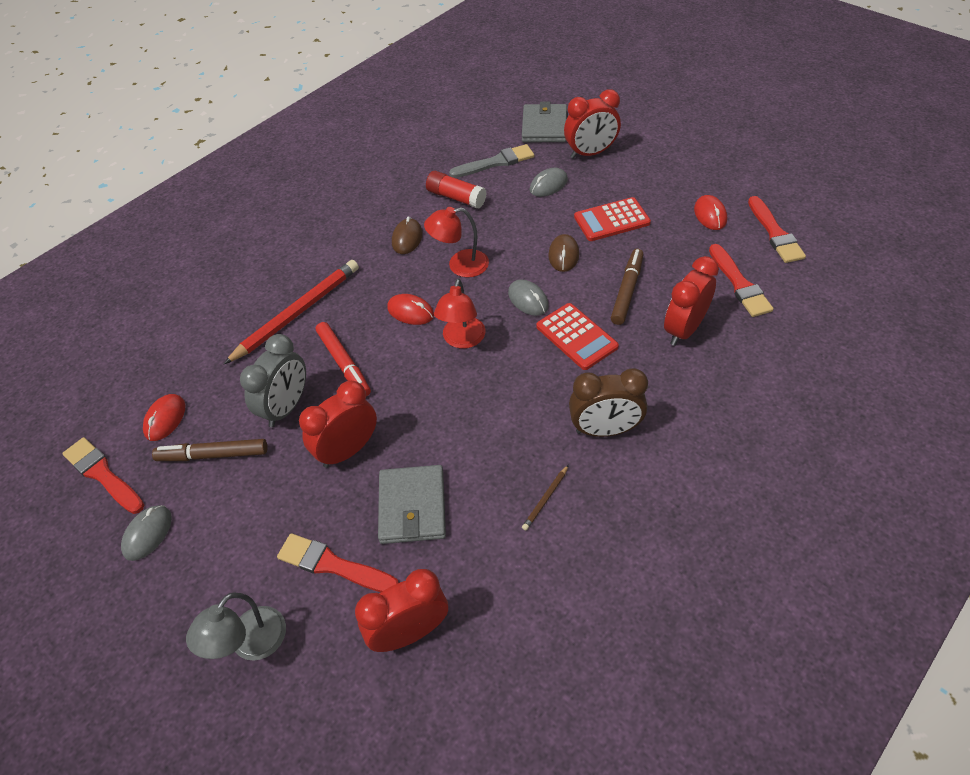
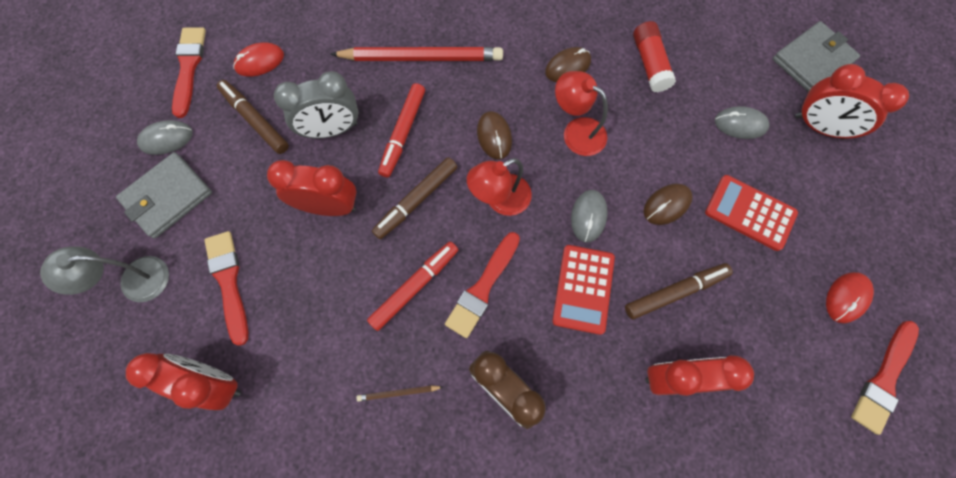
camera: 45 degrees right, 20 degrees up
(407, 390) = (416, 200): none -> brown marker
(410, 311) = (494, 136): red mouse -> brown mouse
(412, 506) = (316, 295): grey wallet -> grey wallet (168, 197)
(473, 435) = (415, 287): none -> red marker
(495, 162) = (723, 59): grey brush -> none
(739, 284) = (779, 390): red brush -> red brush (482, 288)

